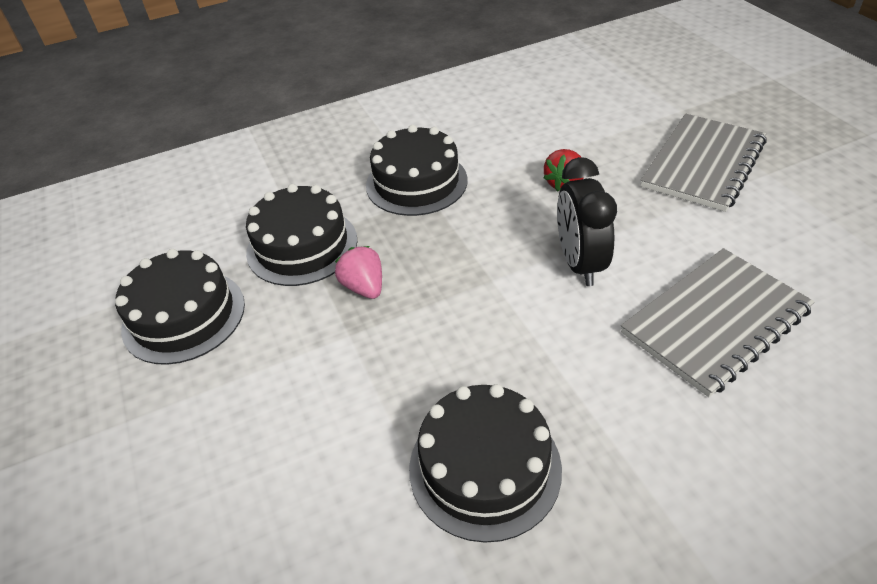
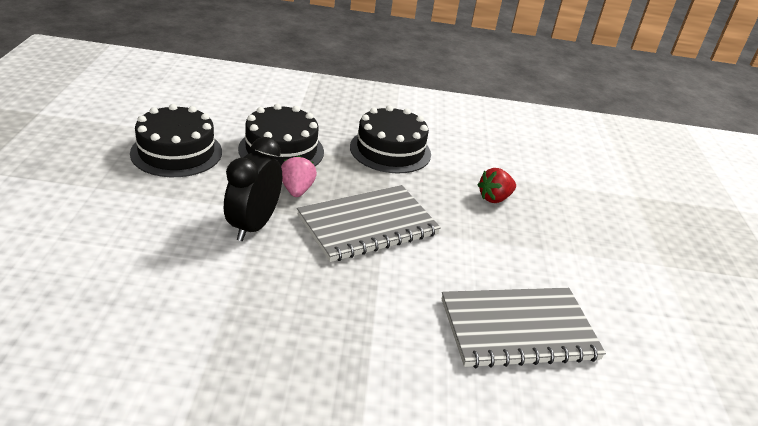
camera: 20 degrees right, 10 degrees down
(484, 467) = (273, 321): black cake -> none
(579, 263) = (455, 247): black clock -> black clock (253, 226)
(702, 164) = (615, 235): grey notebook -> grey notebook (368, 225)

